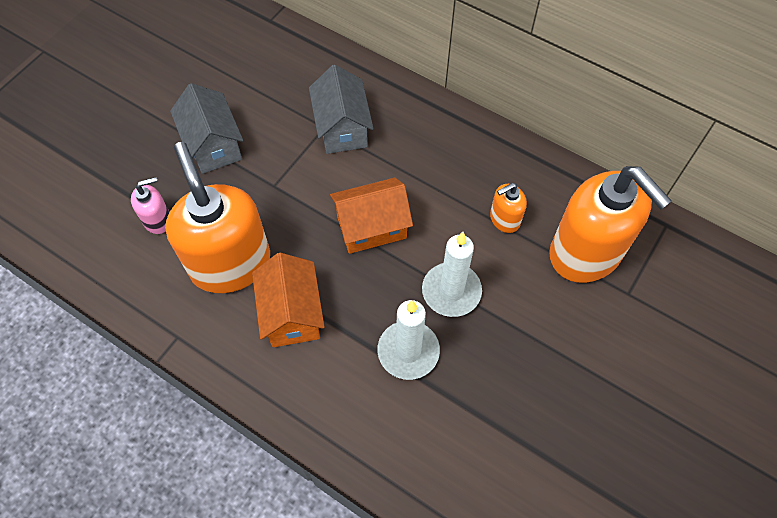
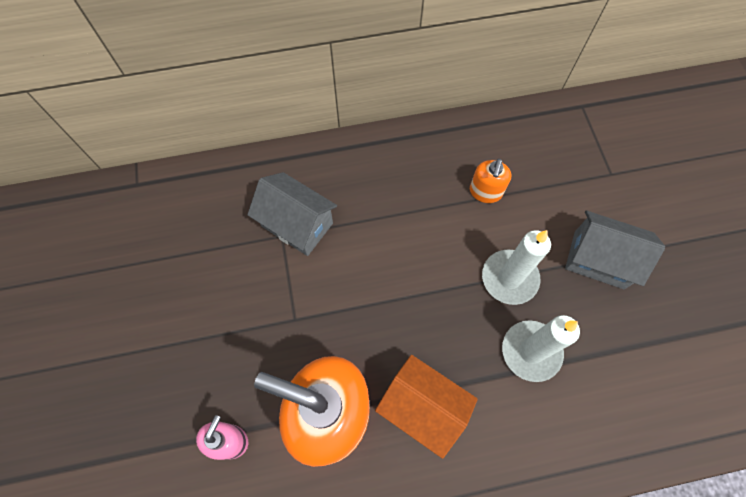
camera: 45 degrees left, 5 degrees up
(213, 145) = (206, 332): grey house -> grey house (598, 260)
(371, 227) = (404, 283): orange house -> none
(586, 253) = (559, 169): orange soap dispenser -> none

